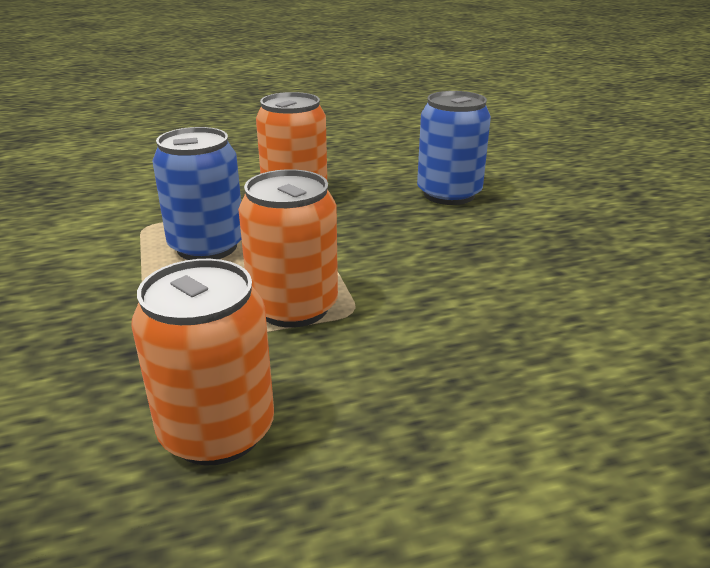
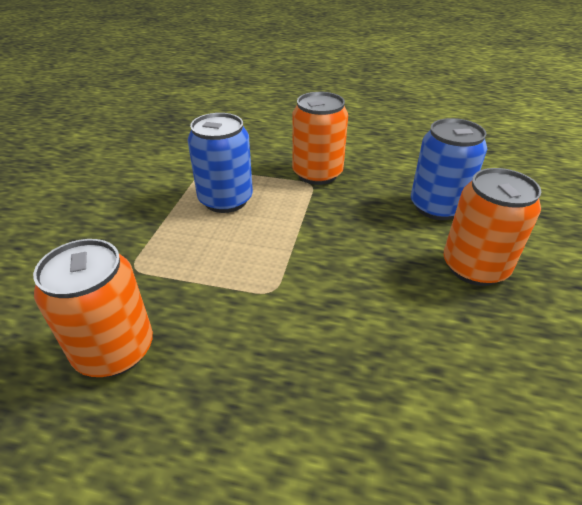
camera: 30 degrees right, 10 degrees up
(293, 307) = (236, 271): orange can -> orange can (474, 267)

